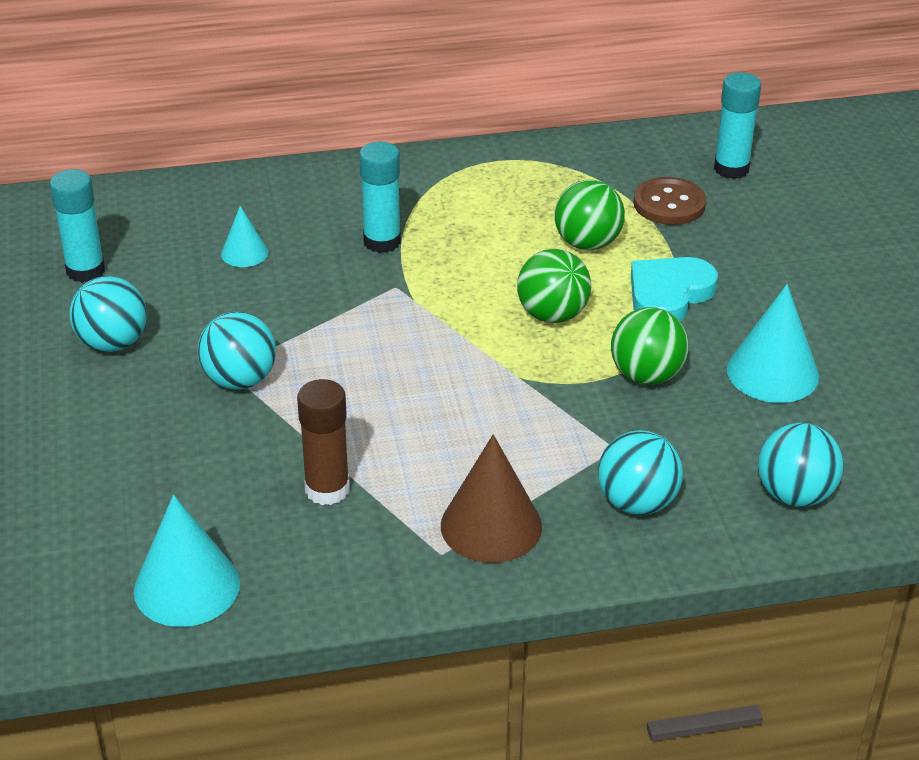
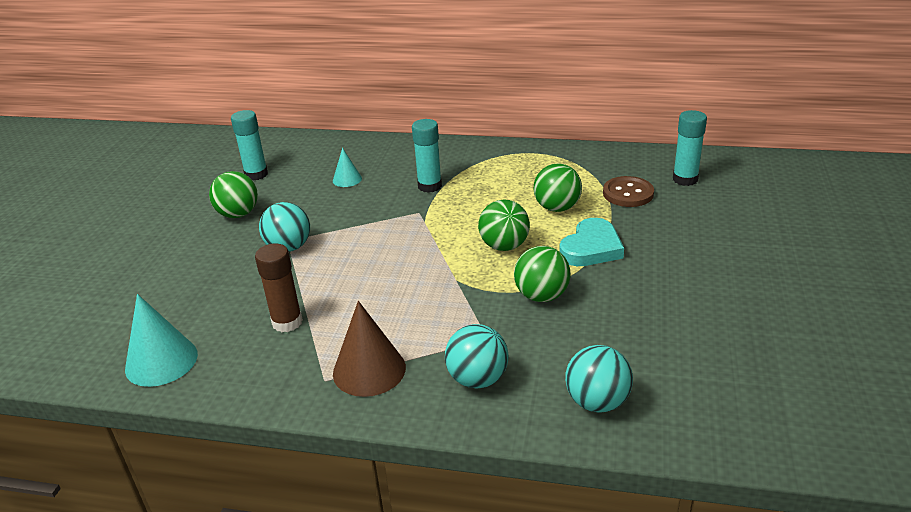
camera: 25 degrees right, 5 degrees down
(113, 343) = (238, 214): turquoise ball -> green ball
(669, 294) = (591, 248): turquoise heart -> turquoise heart turned 150 degrees clockwise
(772, 372) = (634, 312): turquoise cone -> none

